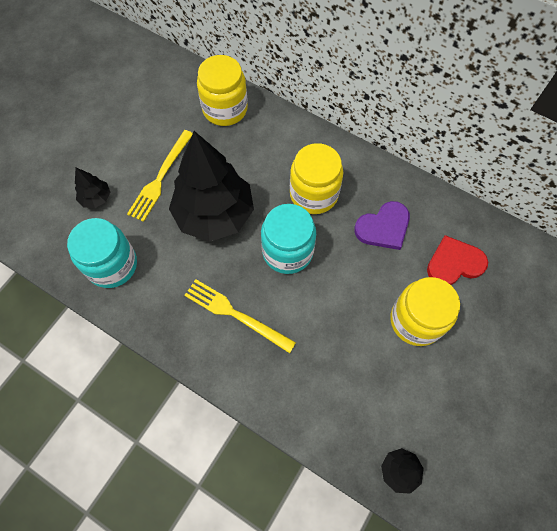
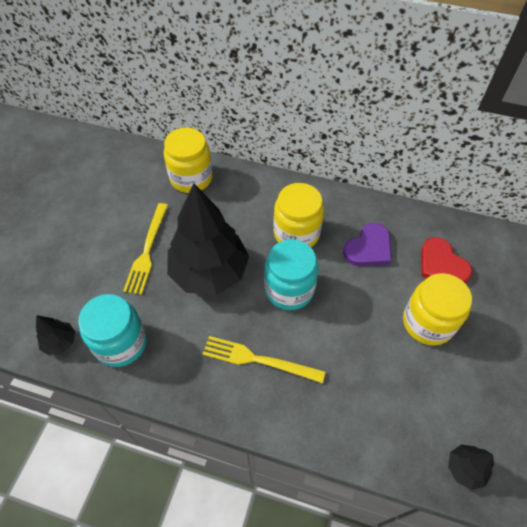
camera: 15 degrees left, 10 degrees down
(96, 198) = (88, 283): black tree -> black tree (60, 342)
(454, 263) = (442, 264): red heart -> red heart turned 90 degrees counterclockwise

